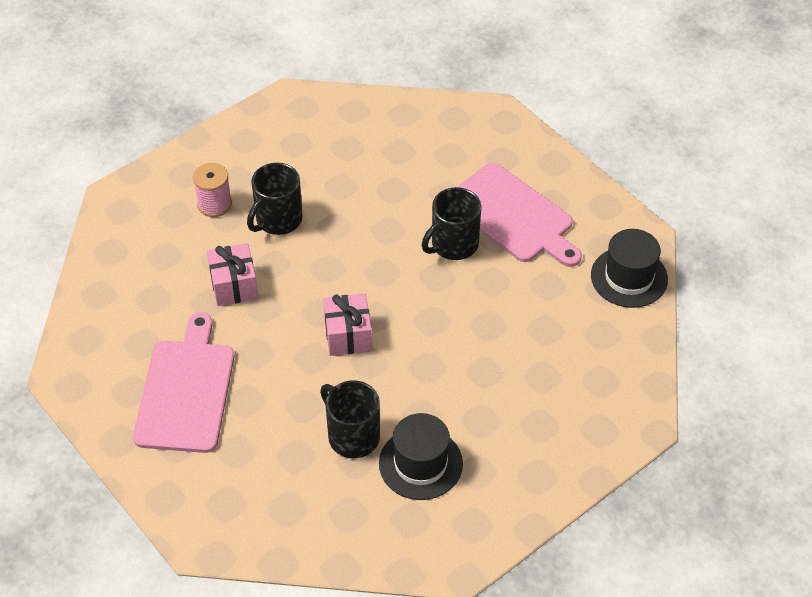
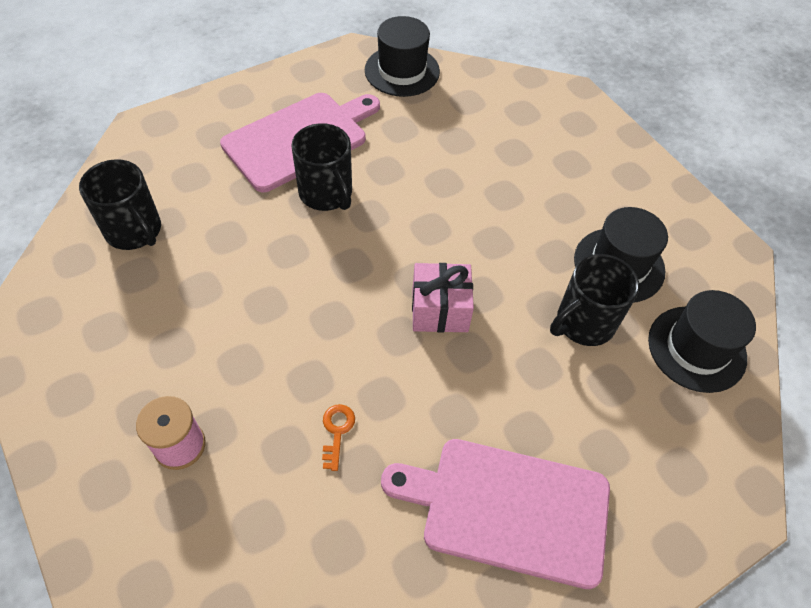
camera: 85 degrees left, 5 degrees up
(234, 285) = (337, 431): pink gift -> orange key
(278, 220) = (235, 366): black mug -> black mug (134, 231)
(340, 521) = (696, 348): none -> black hat

